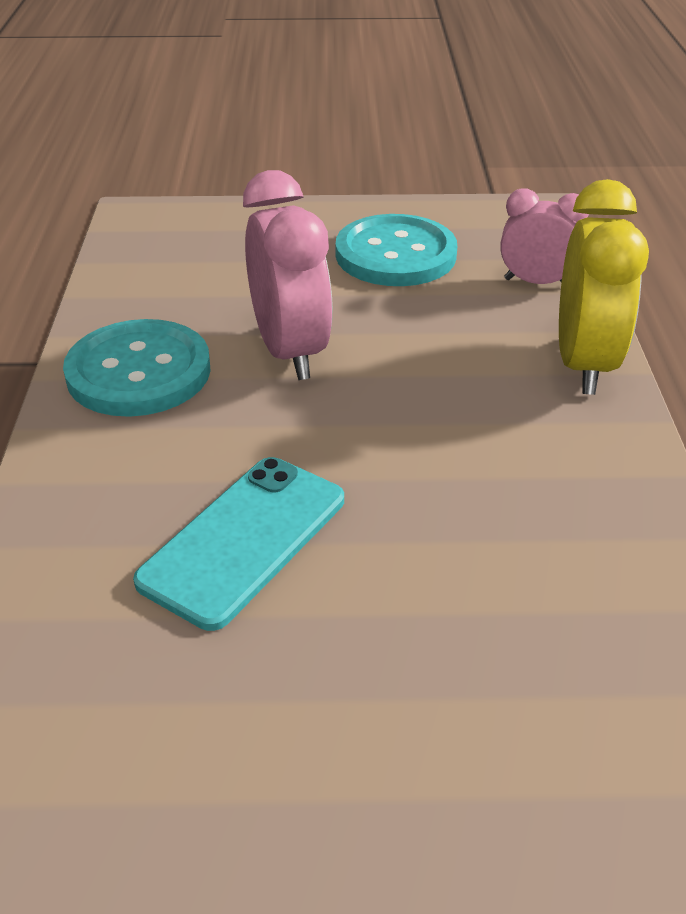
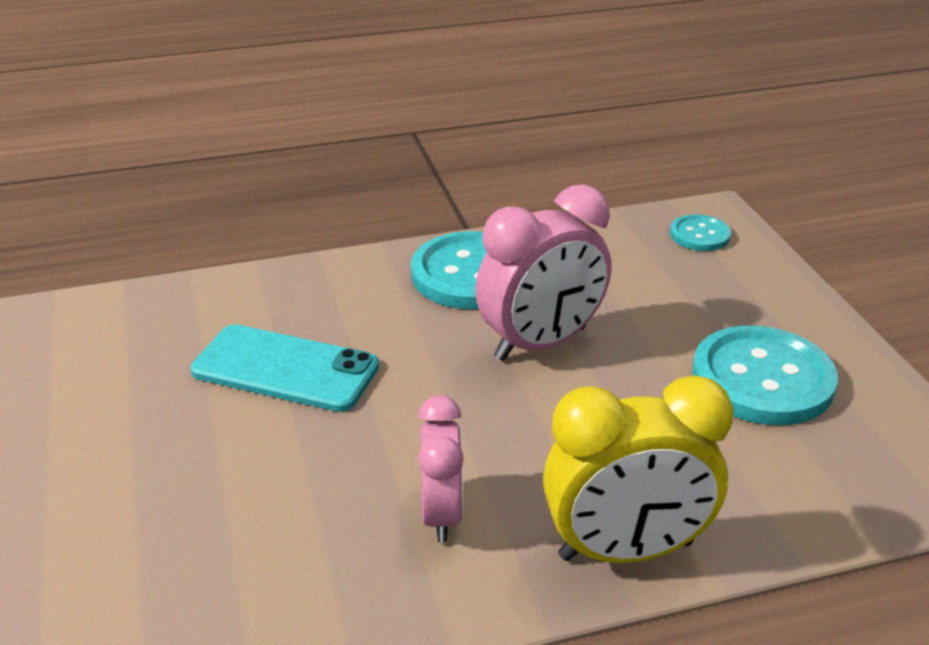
camera: 75 degrees right, 5 degrees down
(166, 230) = (699, 235): none -> turquoise button
(536, 282) = (781, 496): pink clock -> pink clock (441, 514)

